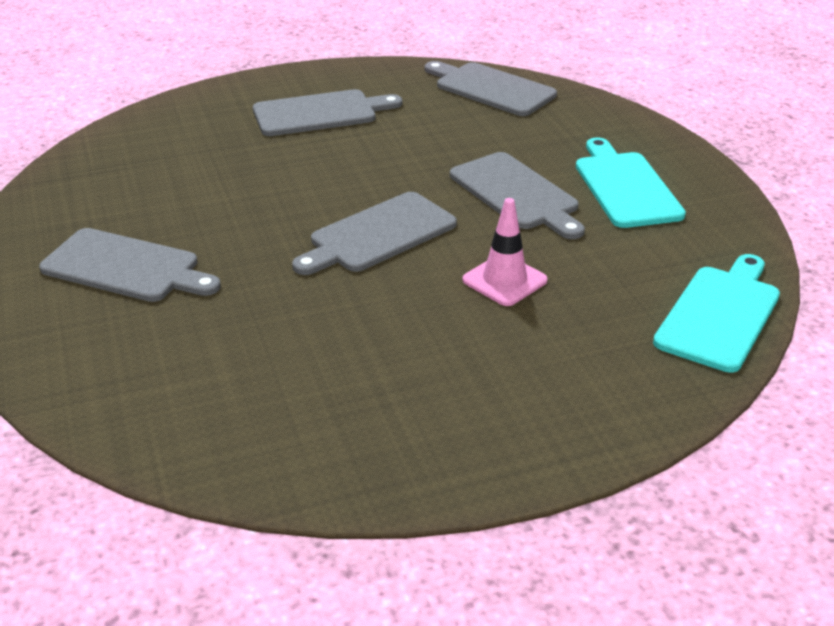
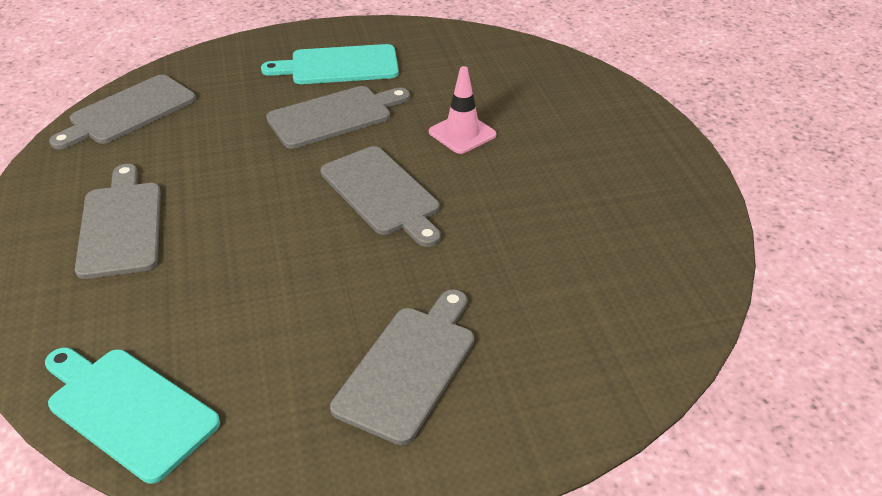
camera: 85 degrees left, 5 degrees up
(720, 314) = (512, 54): turquoise cutting board -> turquoise cutting board (128, 410)

